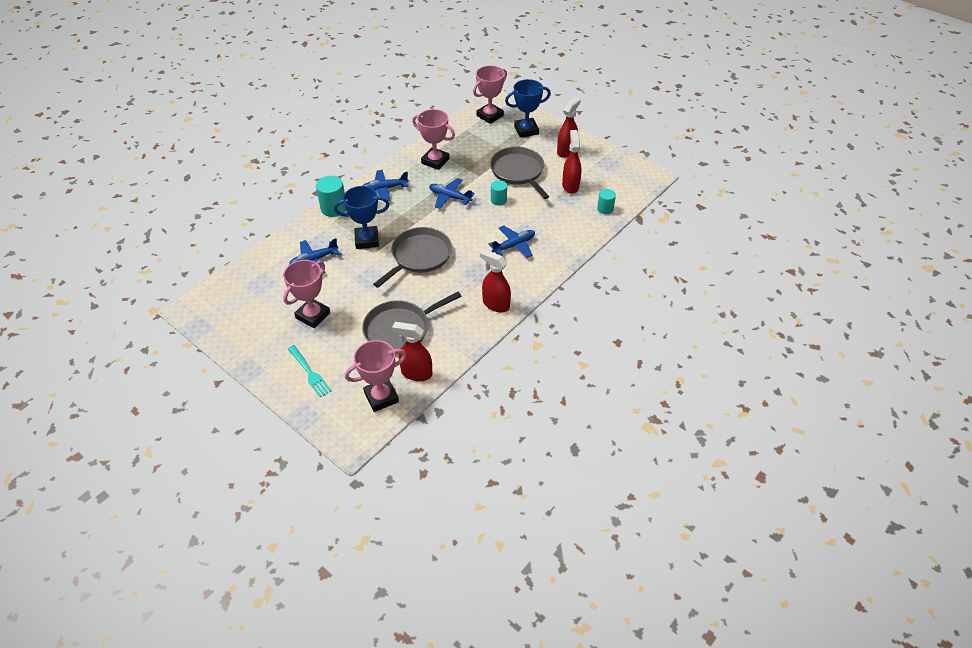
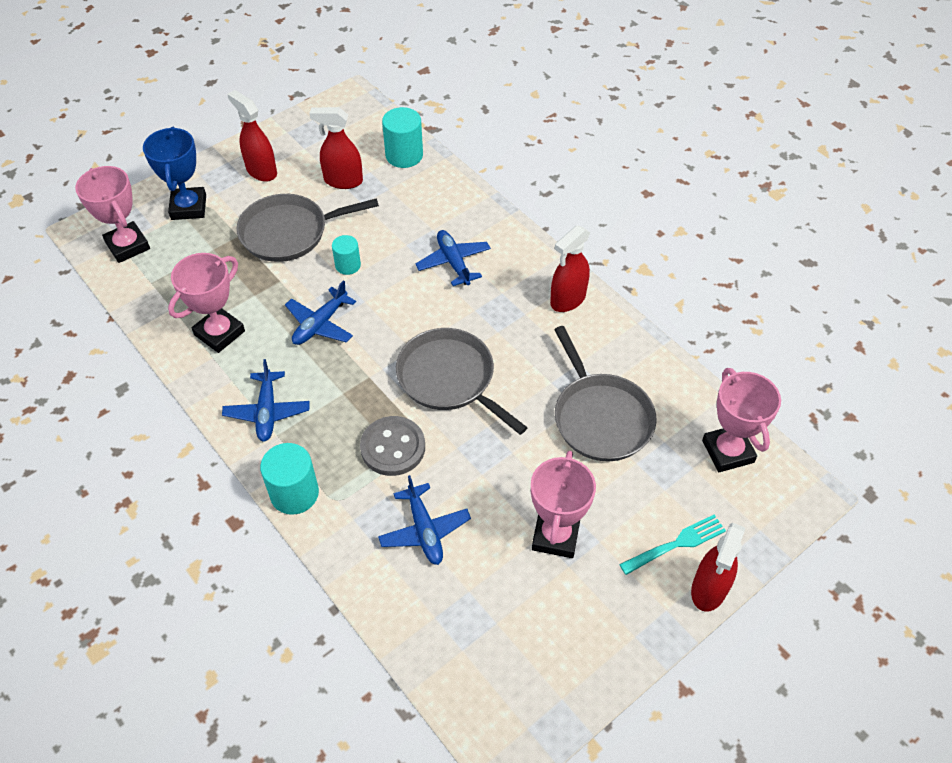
camera: 80 degrees left, 5 degrees up
(313, 315) = (555, 536): pink trophy -> pink trophy turned 60 degrees clockwise
(367, 240) = (393, 447): blue trophy -> grey button
(416, 373) = (686, 405): red spray bottle -> red spray bottle (708, 589)
(605, 209) = (404, 155): turquoise cylinder -> turquoise cylinder, size x1.61

